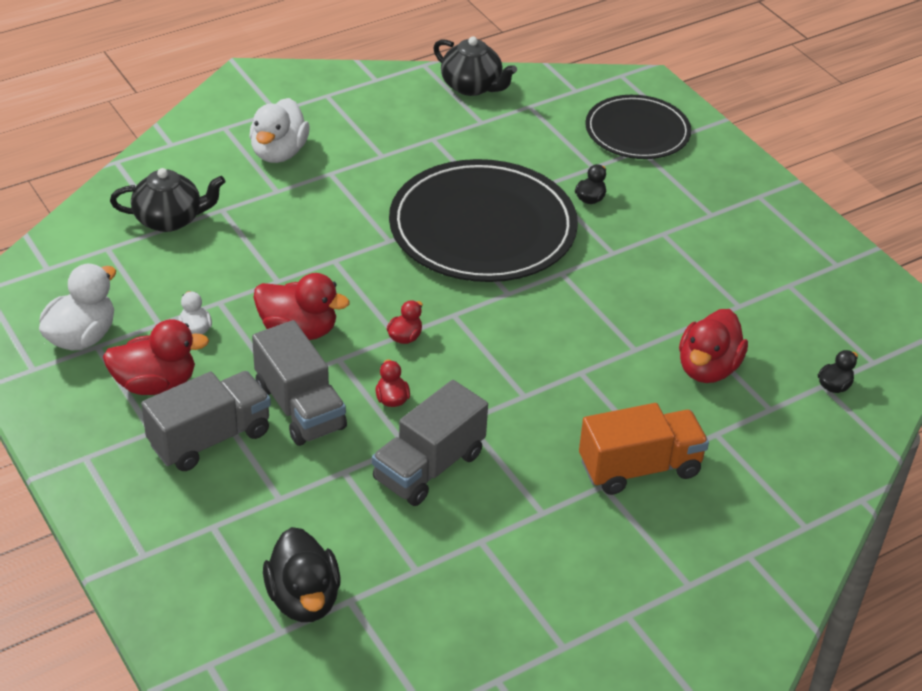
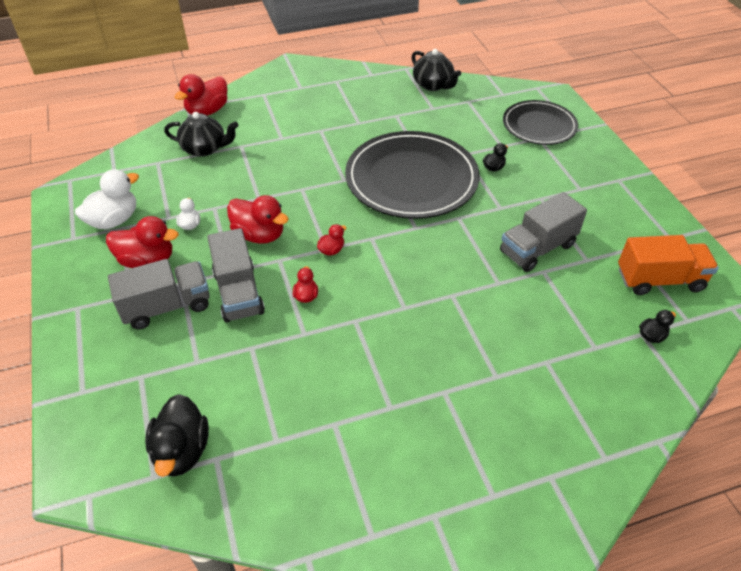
camera: 15 degrees right, 5 degrees up
(279, 153) = (292, 113): white duck -> none
(429, 467) = (315, 354): grey truck -> grey truck (537, 248)
(639, 468) = (477, 381): orange truck -> orange truck (659, 280)
(708, 368) = (551, 306): red duck -> red duck (207, 111)

